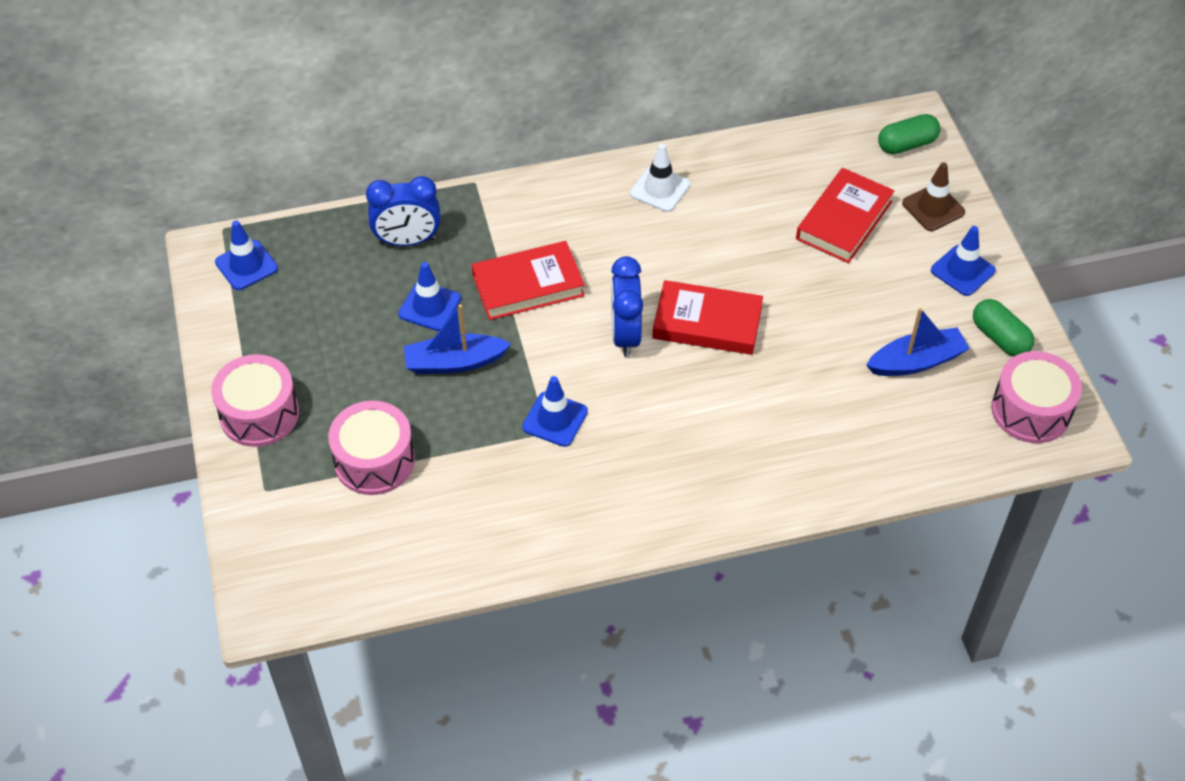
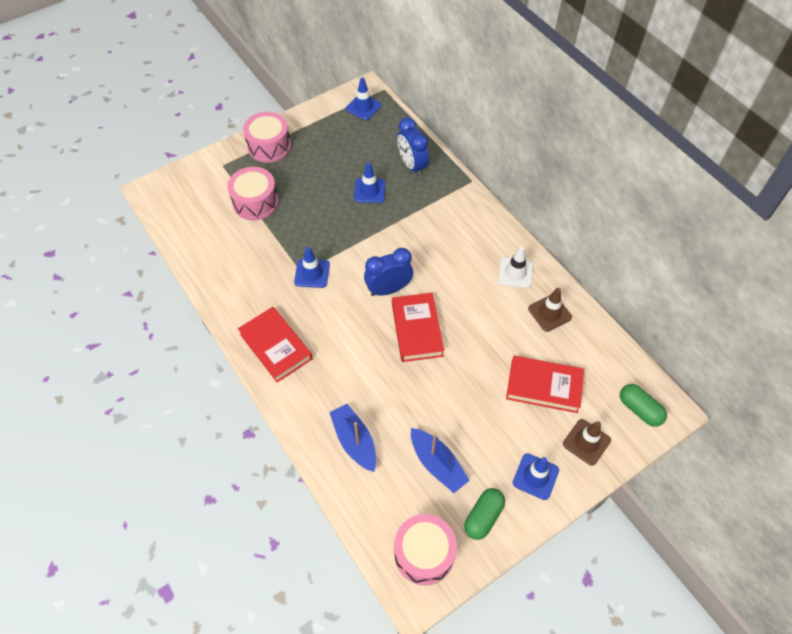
camera: 70 degrees right, 5 degrees up
(454, 362) = (334, 214): blue boat -> blue boat (354, 441)
(528, 285) = (405, 230): red book -> red book (276, 346)
(738, 177) = (549, 313): none -> brown traffic cone

